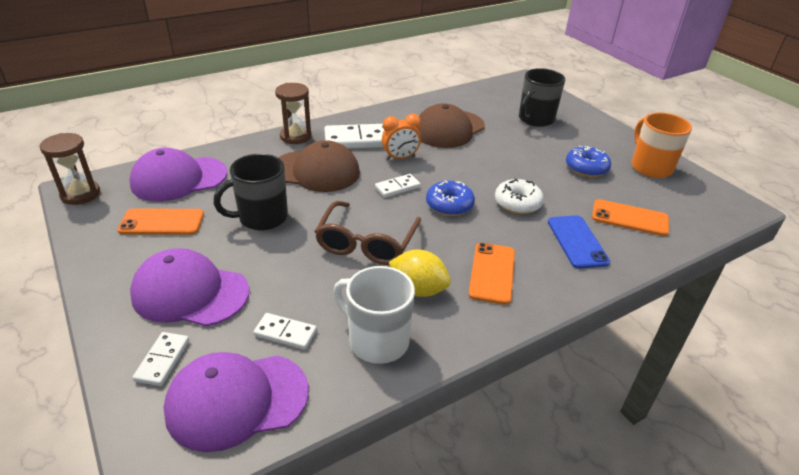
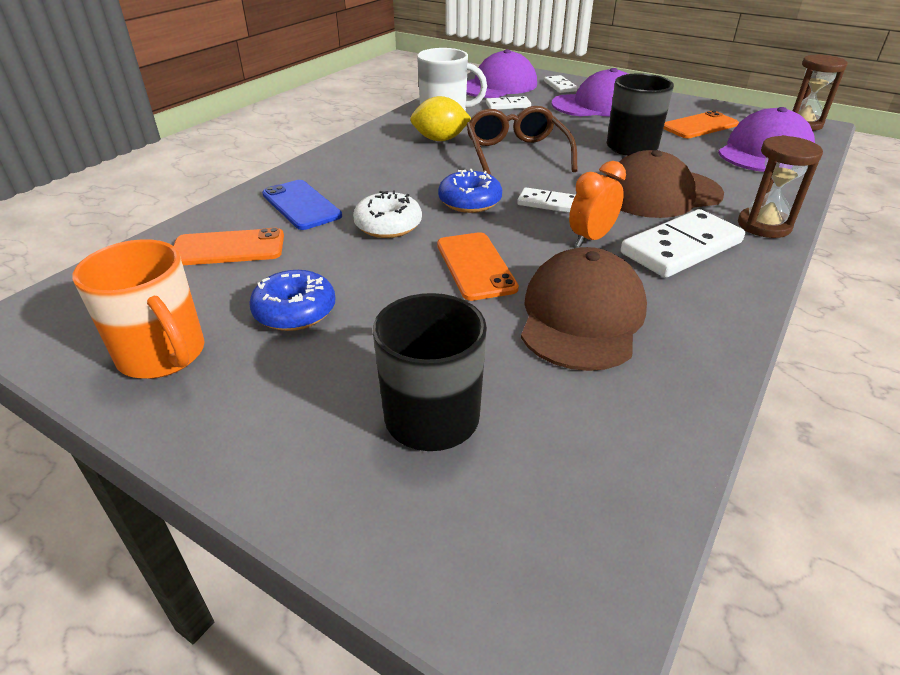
camera: 155 degrees right, 0 degrees up
(397, 187) = (548, 203): white domino -> white domino turned 75 degrees clockwise
(492, 273) = (383, 162): orange phone -> orange phone (475, 266)

